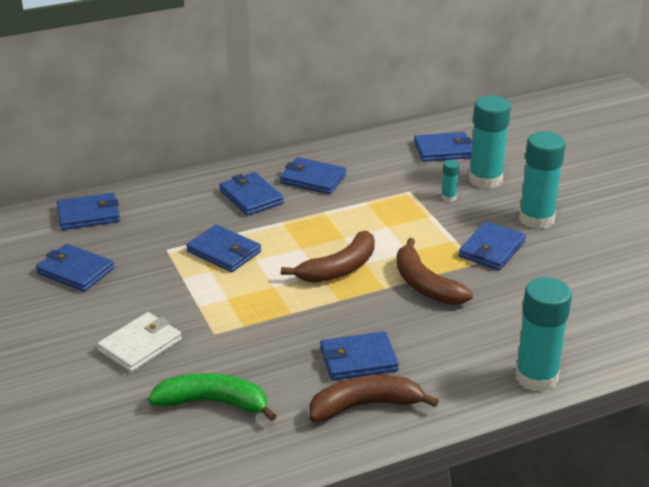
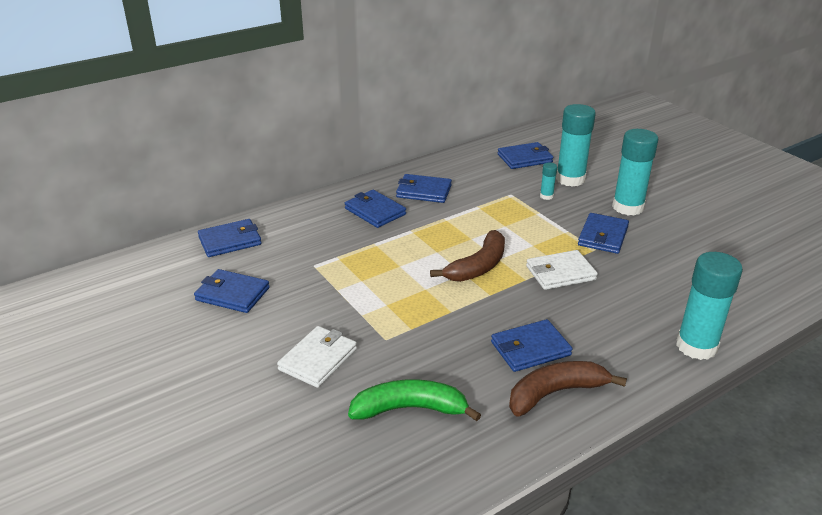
camera: 10 degrees left, 0 degrees up
(224, 252) = (368, 262): blue wallet -> none
(425, 285) = (560, 273): brown banana -> white wallet

